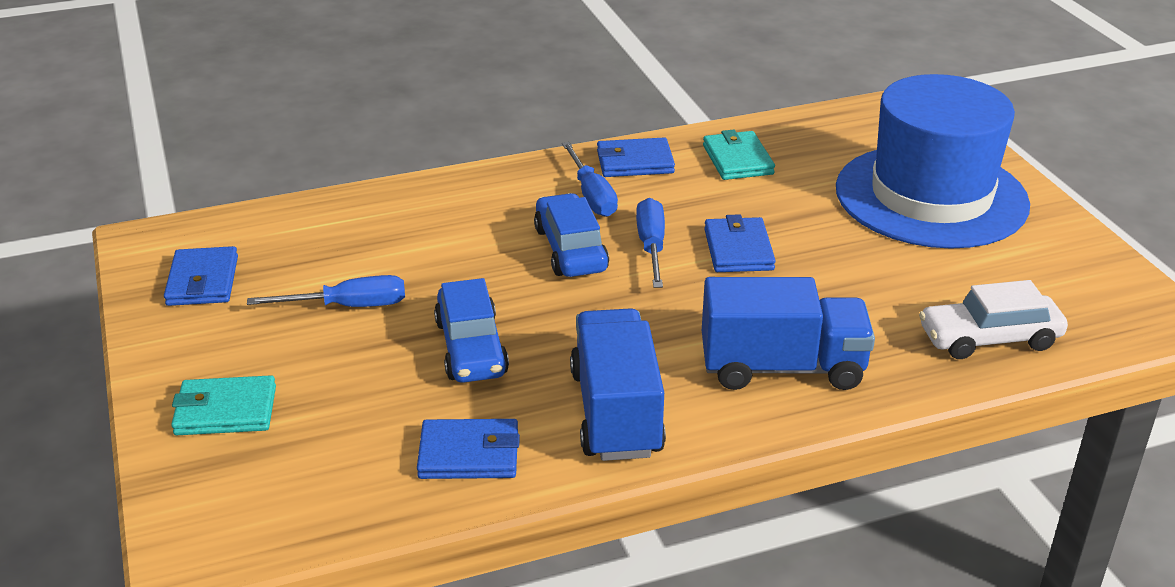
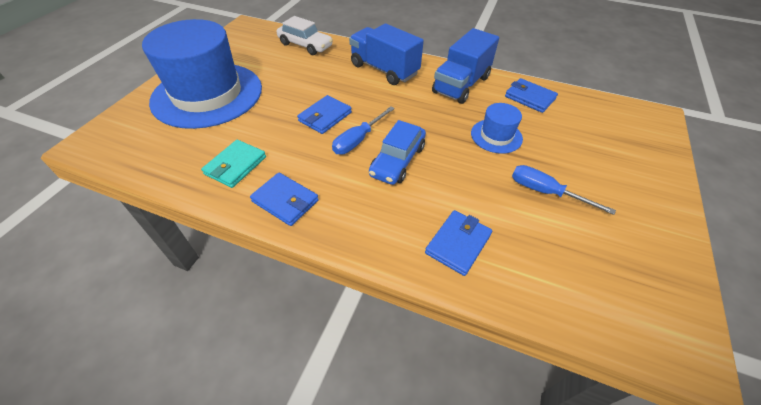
camera: 140 degrees left, 15 degrees up
(203, 281) = (638, 267): blue wallet -> blue wallet (458, 244)
(225, 411) = (634, 165): turquoise wallet -> none
(471, 348) = (496, 136): blue car -> blue hat
(592, 195) = (343, 190): blue screwdriver -> none

